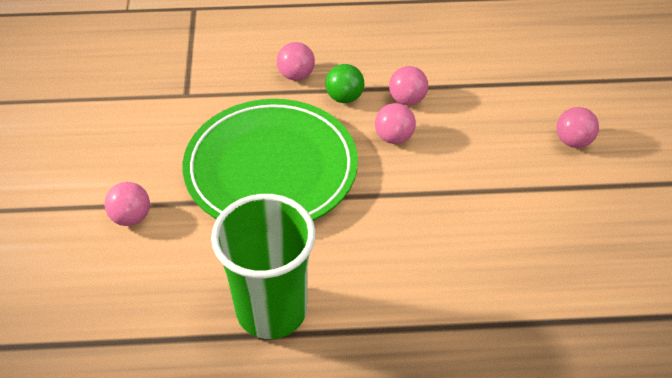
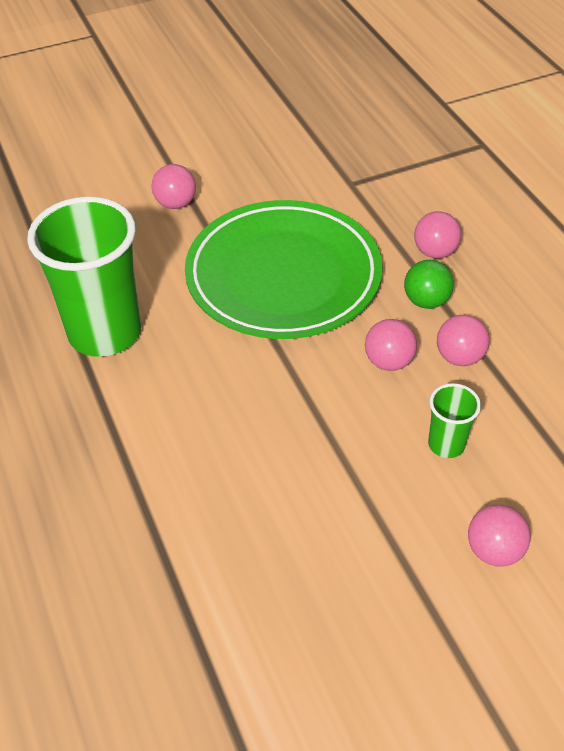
camera: 70 degrees right, 0 degrees up
(481, 133) = (446, 444): none -> green cup

